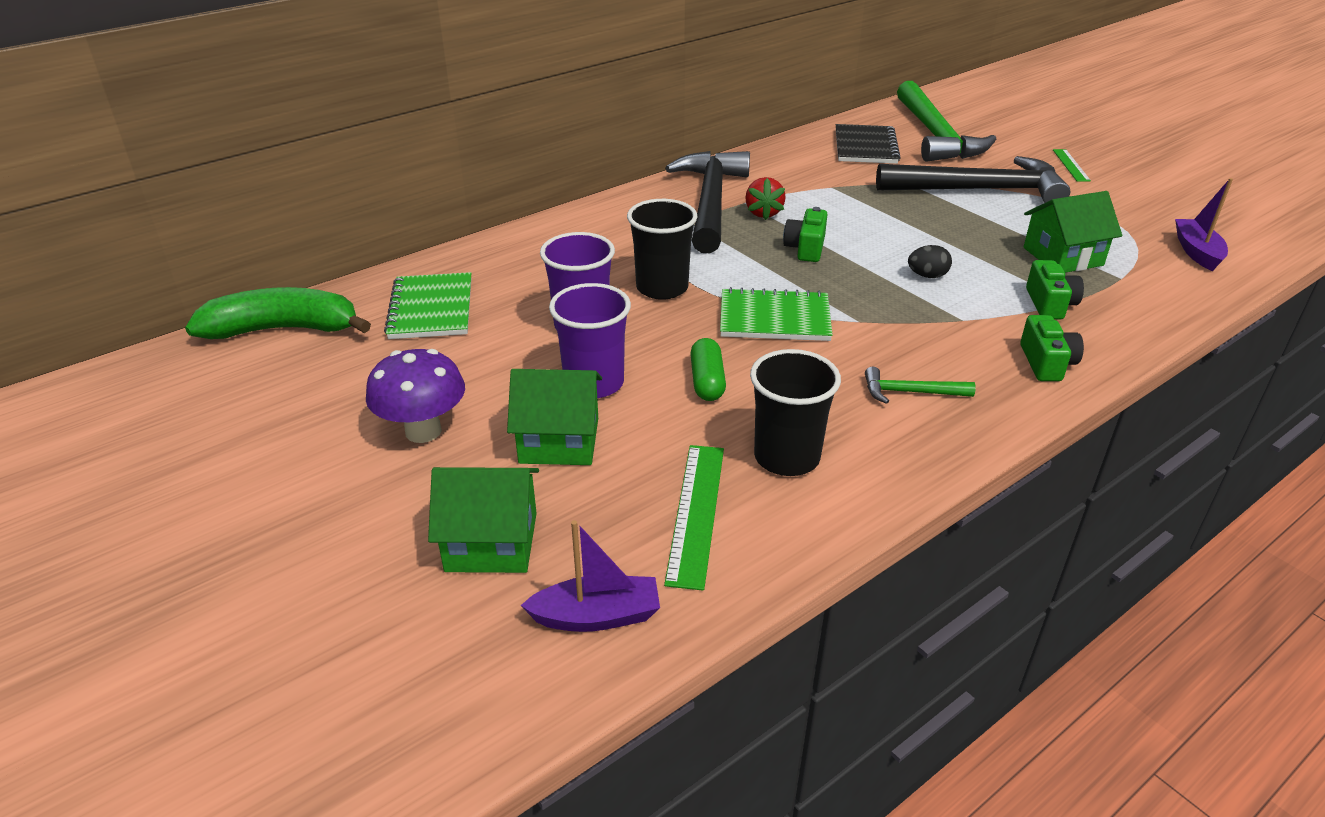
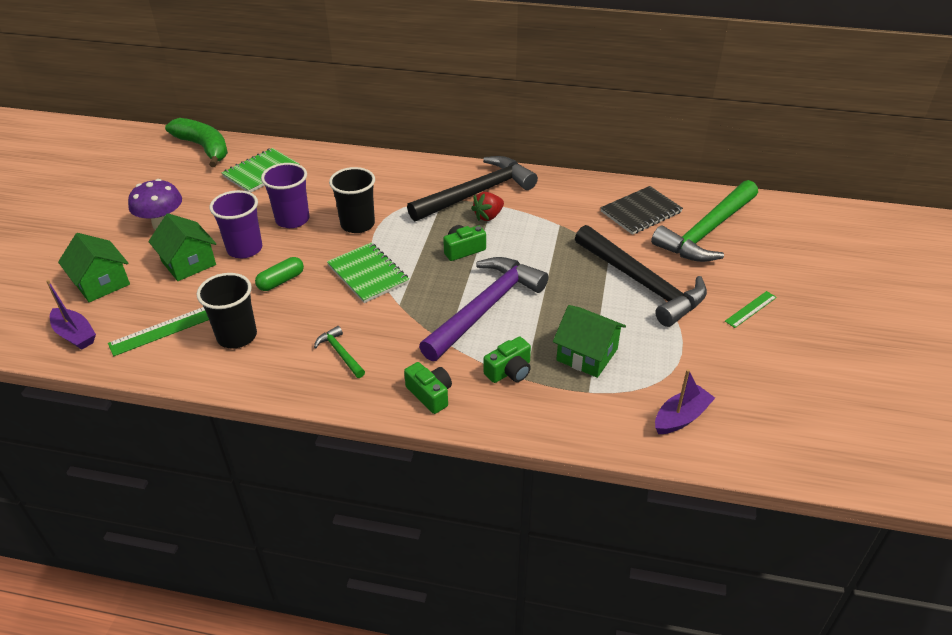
camera: 50 degrees right, 5 degrees up
(927, 276) = (485, 308): black egg -> purple hammer
(1046, 363) = (430, 394): green camera -> green camera turned 90 degrees counterclockwise

